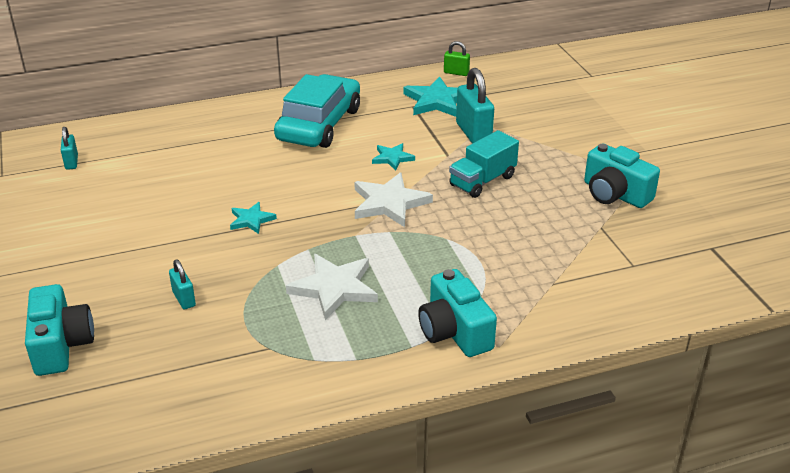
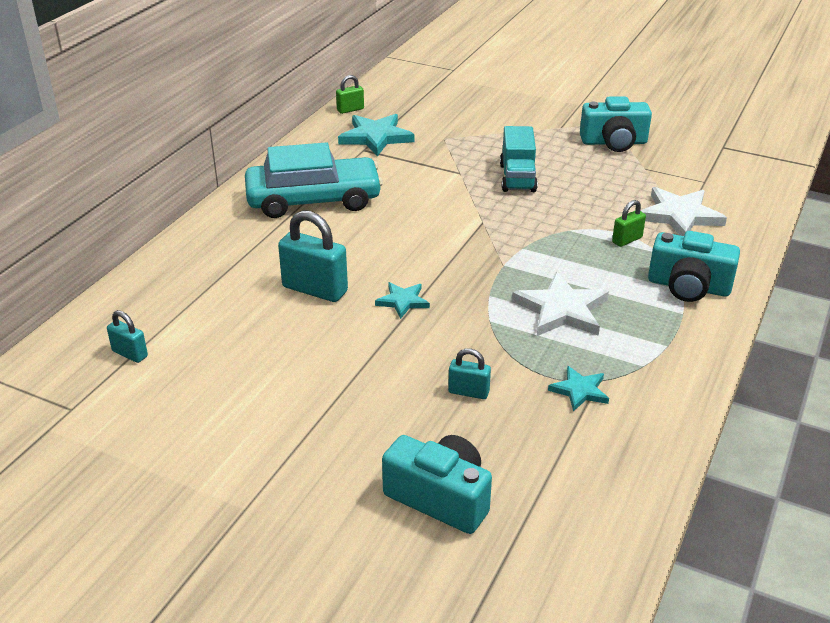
camera: 45 degrees left, 0 degrees up
(319, 124) = (313, 200): turquoise car -> turquoise car turned 105 degrees clockwise
(389, 203) = (483, 228): white star -> white star (679, 215)
(392, 158) = (423, 195): turquoise star -> turquoise star (579, 390)
(473, 133) = (448, 148): turquoise padlock -> turquoise padlock (315, 289)
(476, 271) = (627, 240): none -> green padlock

